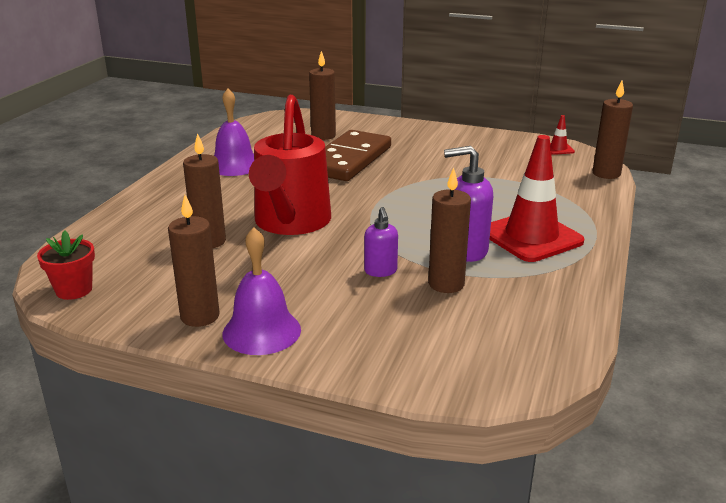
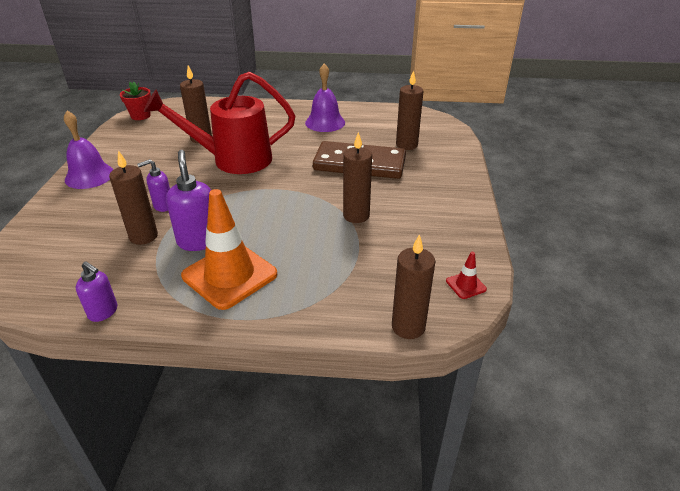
camera: 75 degrees right, 10 degrees up
(200, 316) = (109, 154): brown candle -> brown candle (356, 215)
(531, 237) = (229, 275): red traffic cone -> orange traffic cone
(585, 306) = (103, 312): none -> purple soap dispenser

